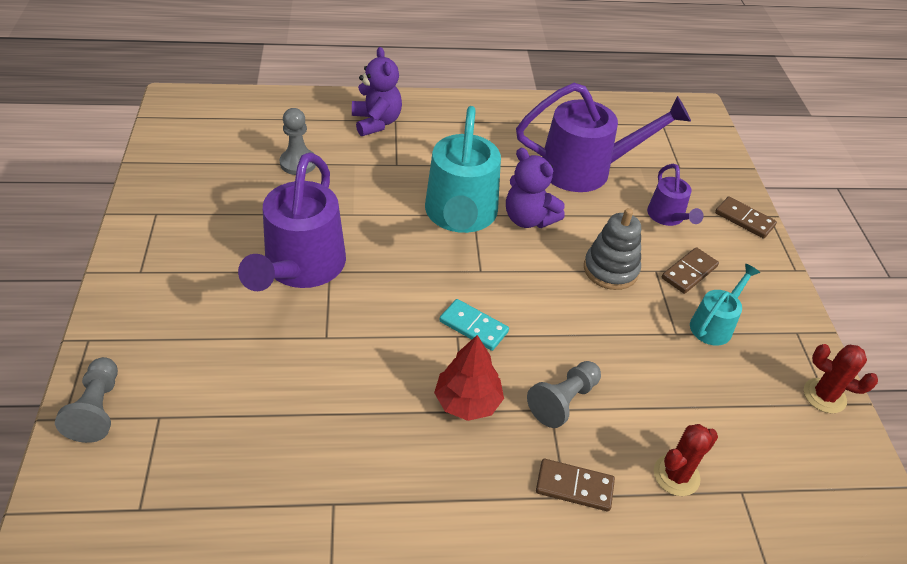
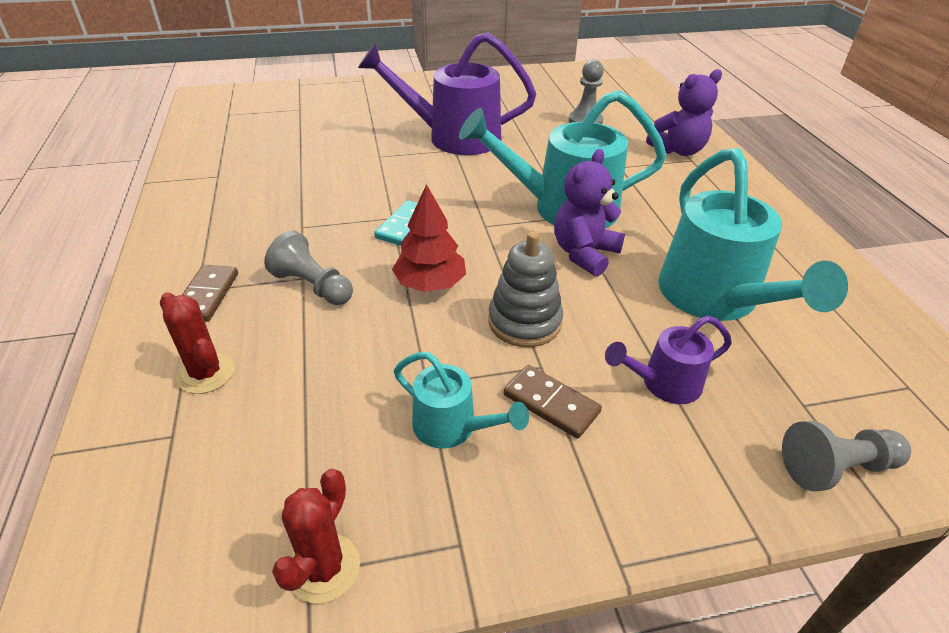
camera: 85 degrees right, 5 degrees down
(97, 409) = (306, 91): grey pawn -> grey pawn (836, 468)
(467, 401) = (312, 228): red tree -> red tree (430, 284)
(587, 169) = (715, 300): purple watering can -> turquoise watering can
(744, 219) = (721, 491): brown domino -> none

